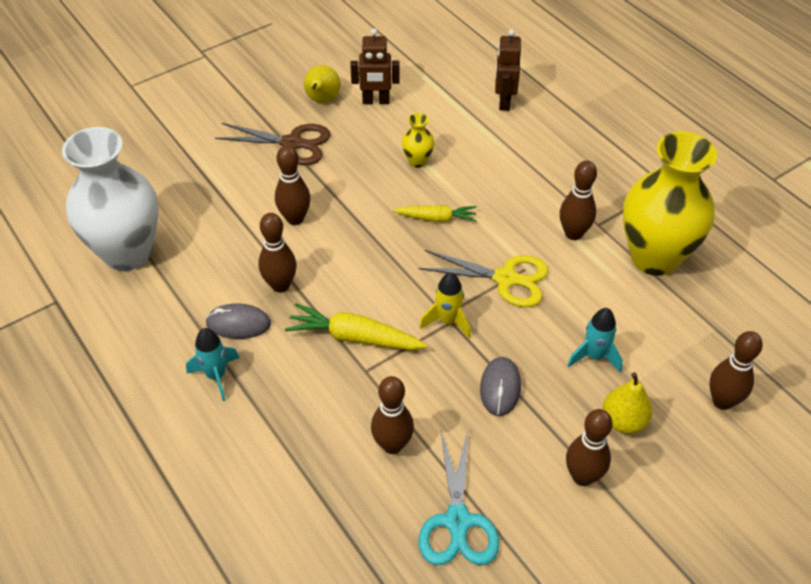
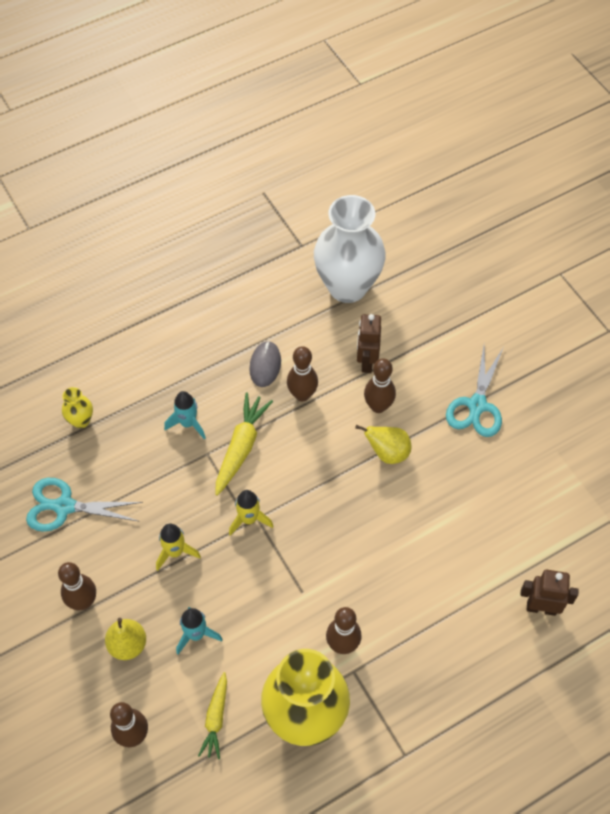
camera: 95 degrees right, 10 degrees up
(216, 376) = (216, 352): turquoise rocket -> turquoise rocket (188, 423)
(292, 143) = (477, 405): brown scissors -> turquoise scissors
(322, 100) = (541, 432): yellow pear -> yellow pear (387, 452)
(376, 101) = (540, 481): brown robot -> brown robot (366, 362)
(392, 445) = (136, 468): brown bowling pin -> none
(417, 161) = (449, 513): yellow vase -> yellow vase (81, 421)
(436, 218) = (371, 523): yellow carrot -> yellow carrot (216, 718)
(500, 388) = (175, 552): grey mouse -> yellow rocket
(505, 278) = (292, 573): yellow scissors -> none

